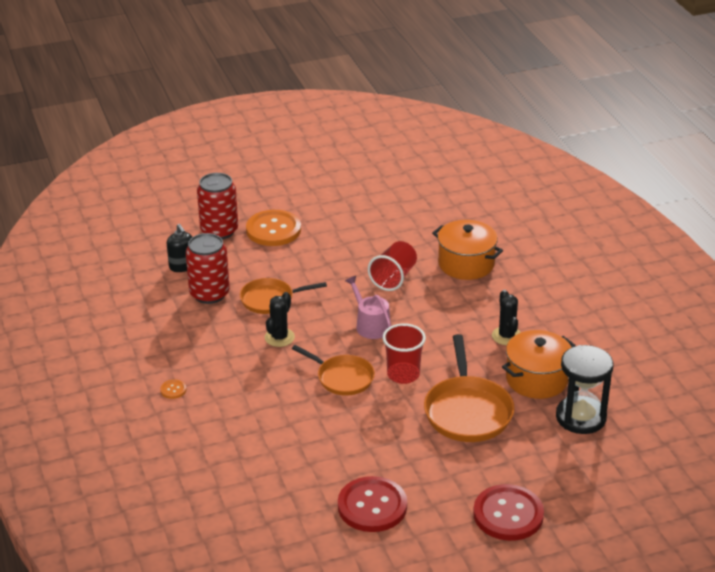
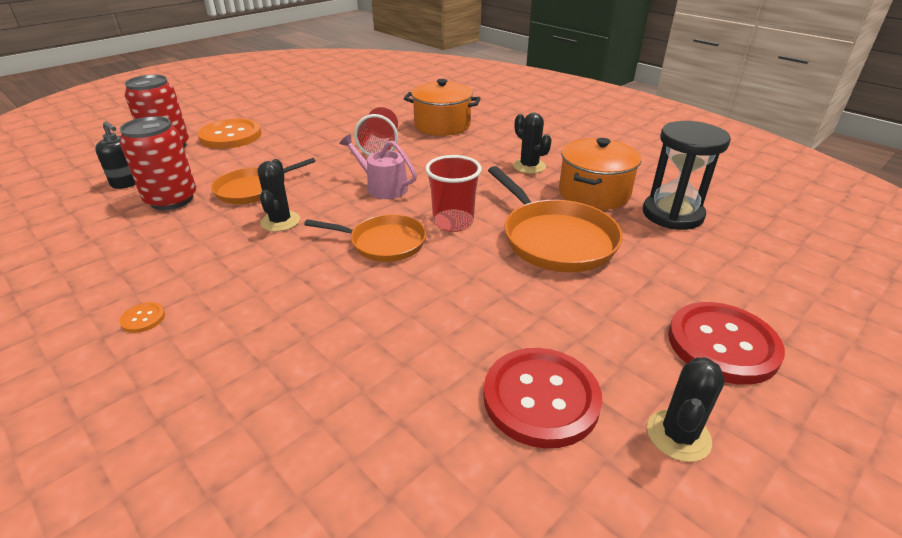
camera: 25 degrees left, 0 degrees up
(430, 547) = (678, 435): none -> black cactus

